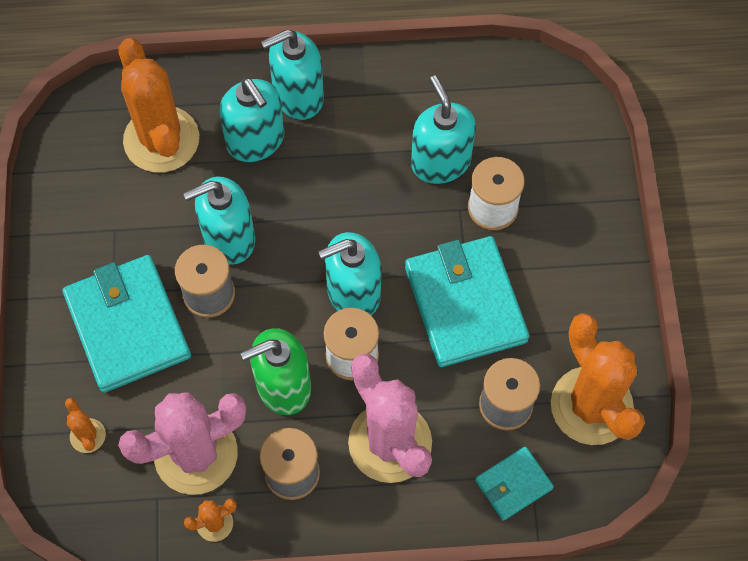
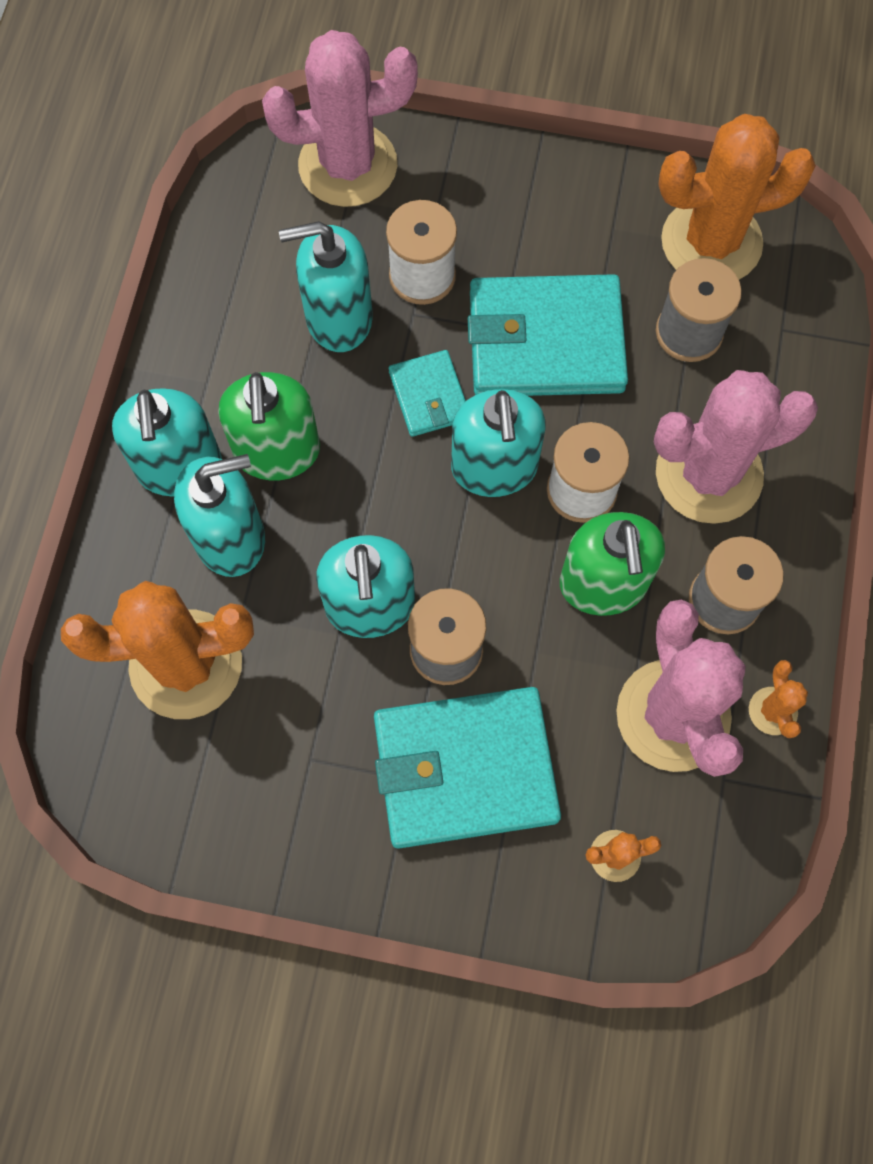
camera: 75 degrees left, 5 degrees up
(326, 151) = (277, 451): none -> green soap dispenser
(513, 484) = (790, 351): turquoise wallet -> turquoise wallet (429, 396)
(568, 135) = (348, 165): none -> pink cactus

